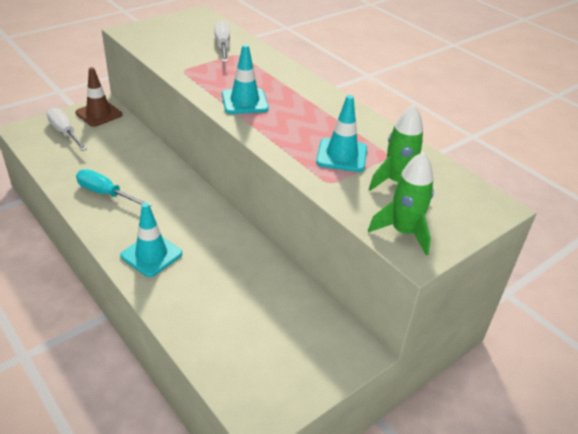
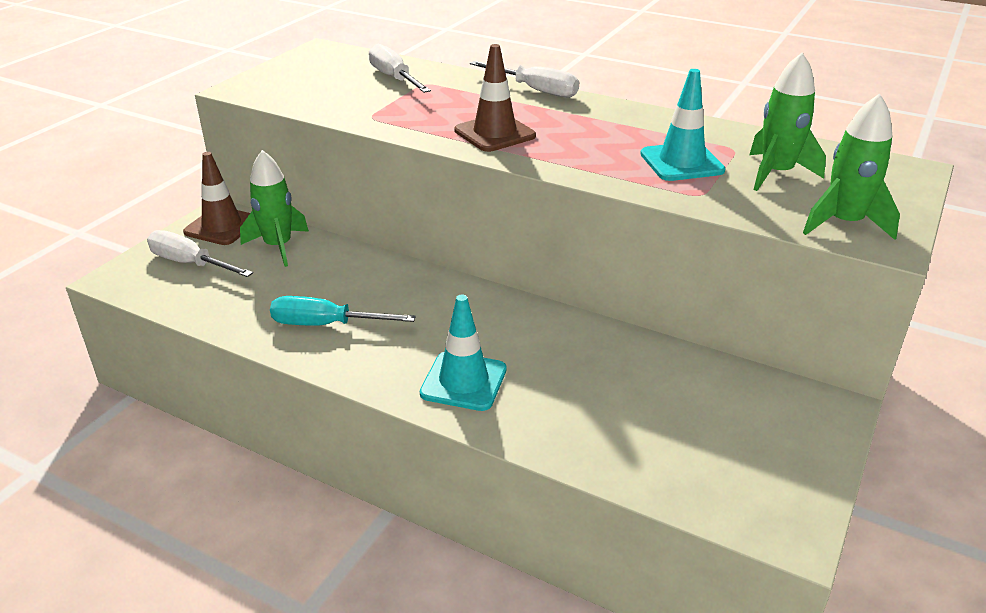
camera: 20 degrees left, 5 degrees down
(119, 136) = (278, 246): none -> green rocket
(244, 101) = (494, 133): turquoise traffic cone -> brown traffic cone
(301, 76) = (535, 90): none -> white screwdriver

